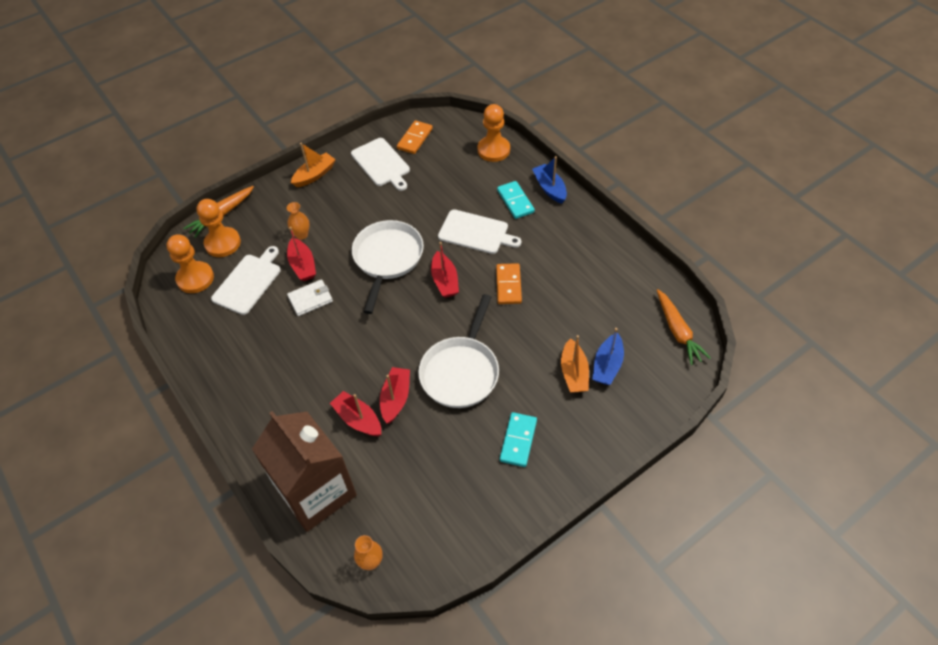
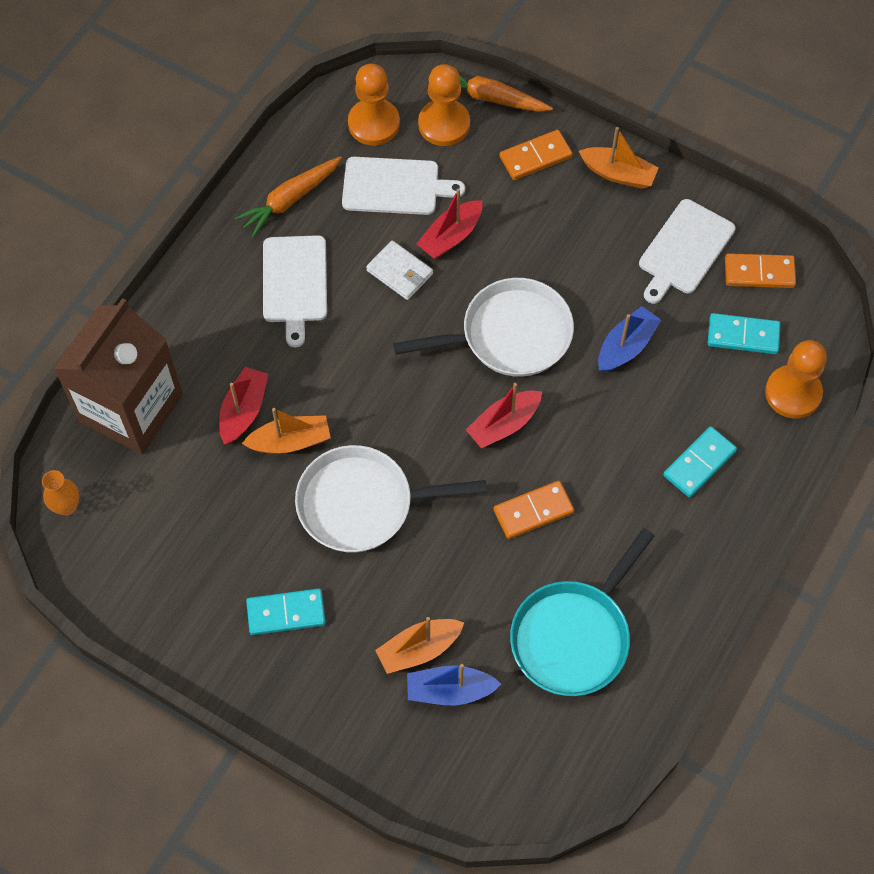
camera: 65 degrees right, 10 degrees up
(277, 207) = (535, 157): none -> orange domino
(302, 235) = (502, 210): orange vase -> none
(396, 398) = (290, 441): red boat -> orange boat
(448, 158) = (743, 336): none -> turquoise domino
(476, 232) = (611, 431): white cutting board -> white cutting board (295, 283)
(549, 188) = (751, 503): blue boat -> blue boat (626, 346)
(596, 292) = (574, 636): none -> turquoise pan
(677, 331) = (551, 773): orange carrot -> orange carrot (290, 200)

